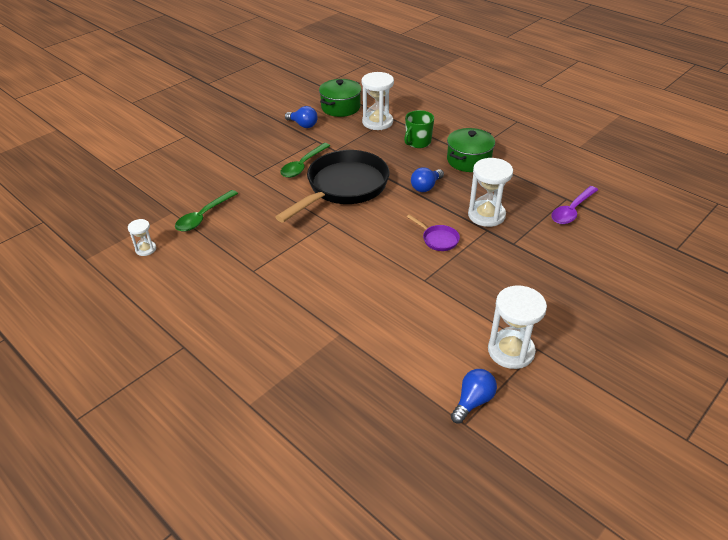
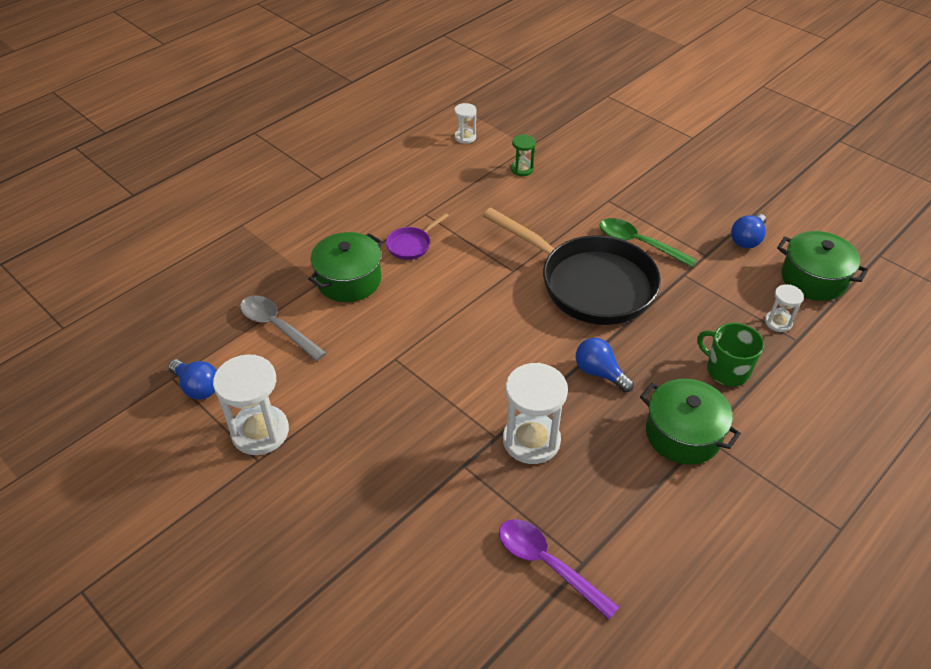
camera: 90 degrees right, 5 degrees up
(203, 216) = (522, 169): green spoon -> green hourglass
(336, 313) = (349, 280): none -> green pot
(377, 122) = (778, 322): white hourglass -> white hourglass, size x0.52
(396, 355) = (277, 327): none -> grey spoon
(438, 239) = (475, 378): purple pan -> purple pan (411, 245)

